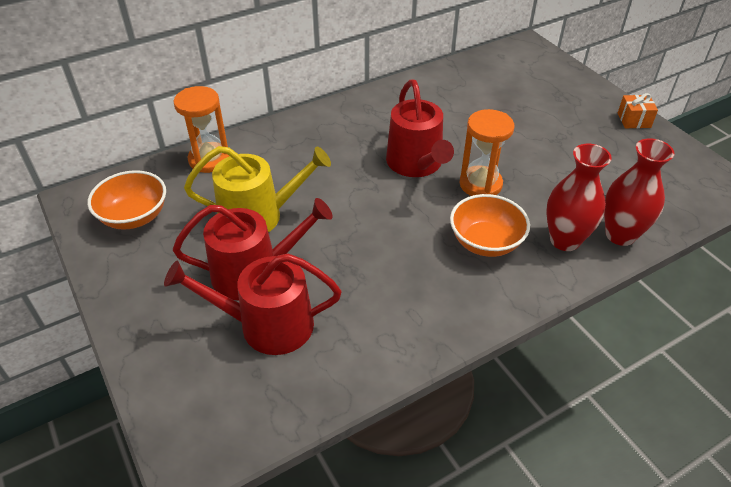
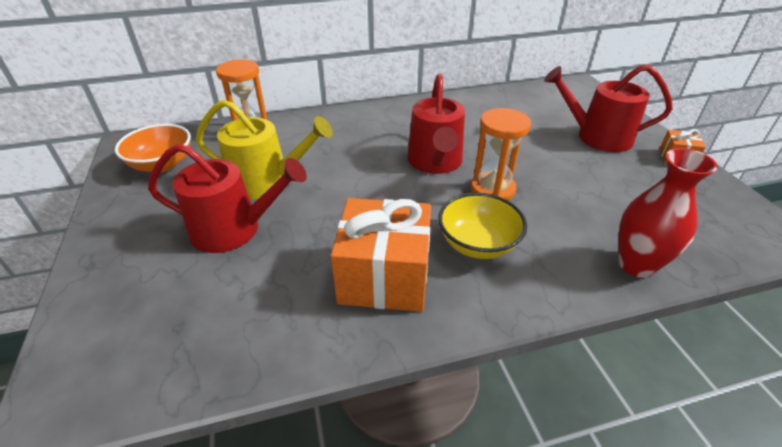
camera: 15 degrees right, 5 degrees down
(267, 325) = (216, 281): red watering can -> red watering can (597, 137)
(416, 289) = (384, 277): none -> orange gift
(485, 242) = (478, 244): orange bowl -> yellow bowl
(565, 240) = (568, 258): red vase -> none

